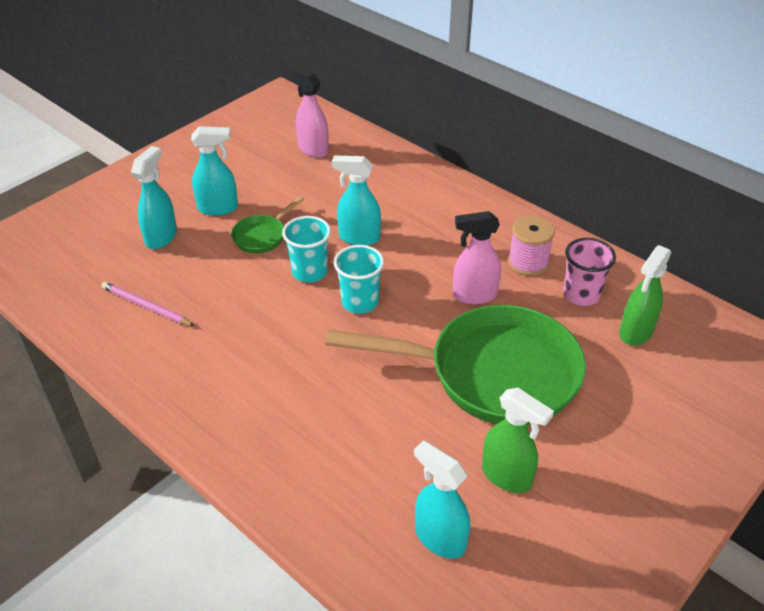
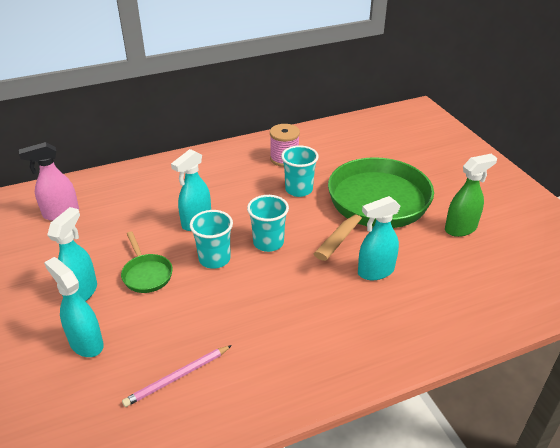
camera: 65 degrees left, 5 degrees down
(439, 538) = (500, 272): turquoise spray bottle -> turquoise spray bottle (375, 271)
(474, 295) = (299, 190): pink spray bottle -> turquoise cup
(581, 295) = (327, 150): pink cup -> none
(635, 332) = (370, 144): green spray bottle -> none

